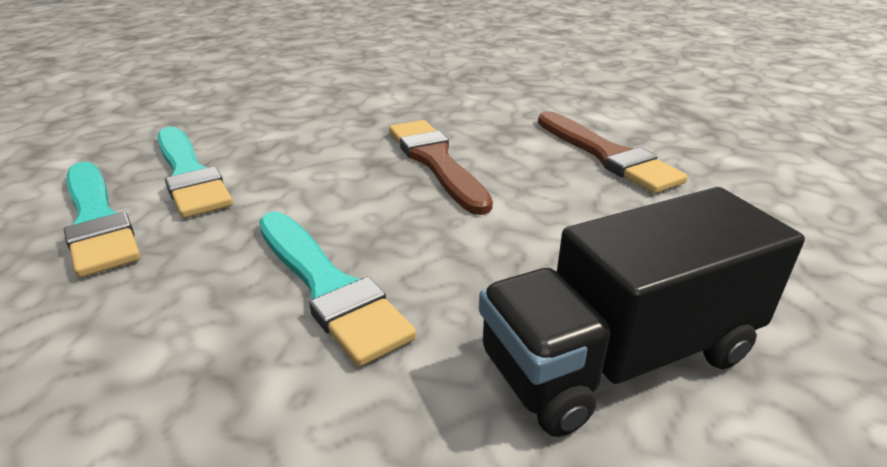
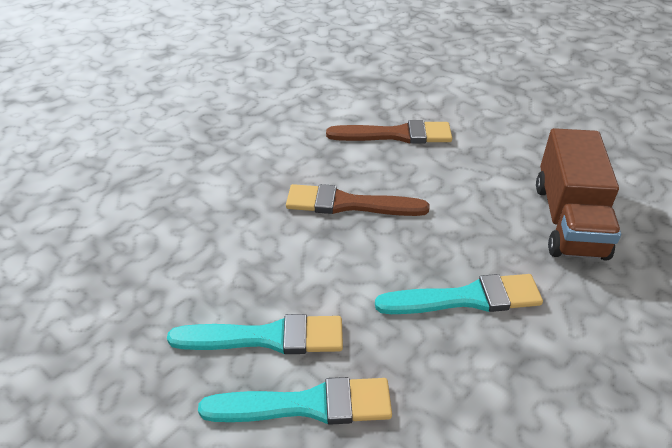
camera: 60 degrees left, 10 degrees up
(619, 357) = (569, 220): black truck -> brown truck

